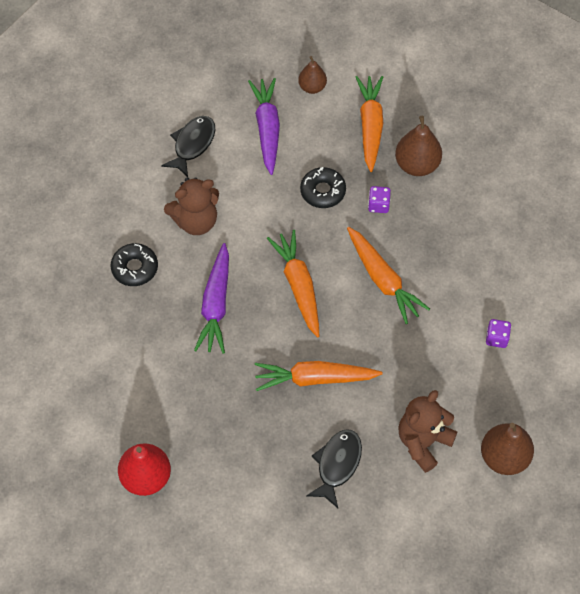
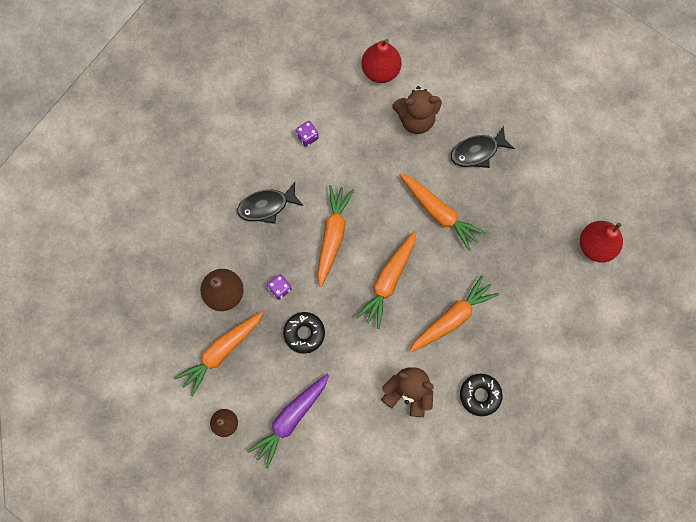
camera: 135 degrees left, 15 degrees up
(192, 144) = (353, 457): black fish -> black fish (266, 206)
(216, 305) = (452, 318): purple carrot -> orange carrot
(504, 457) = (380, 71): brown pear -> red pear

